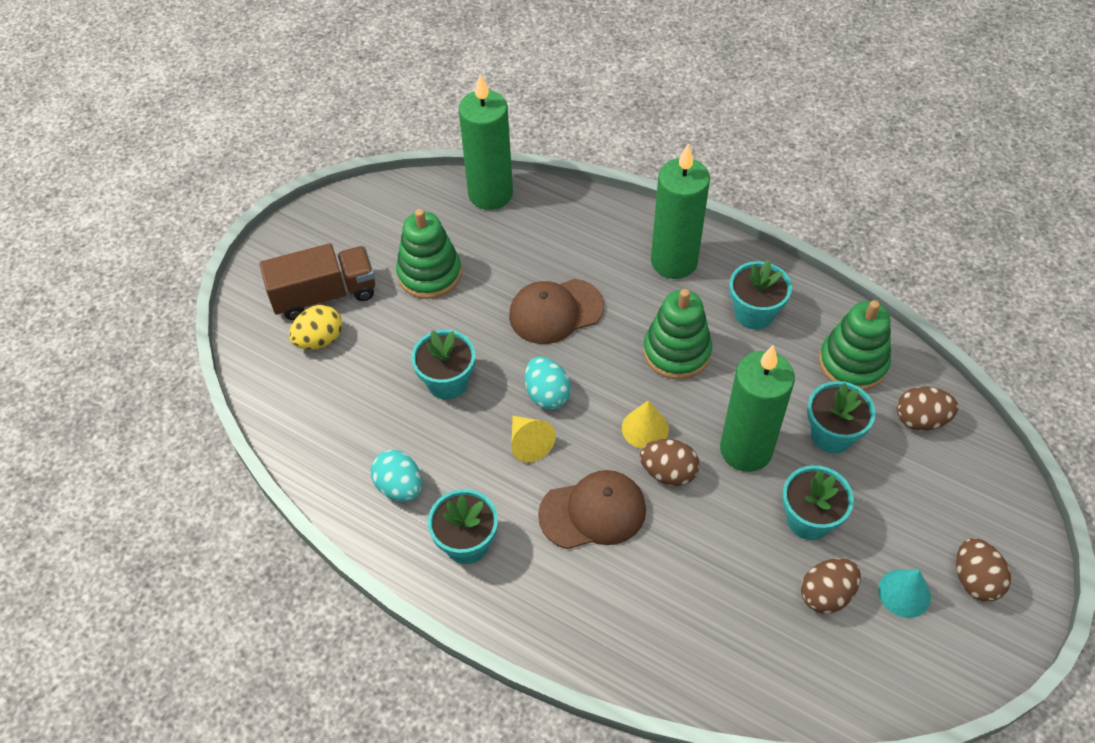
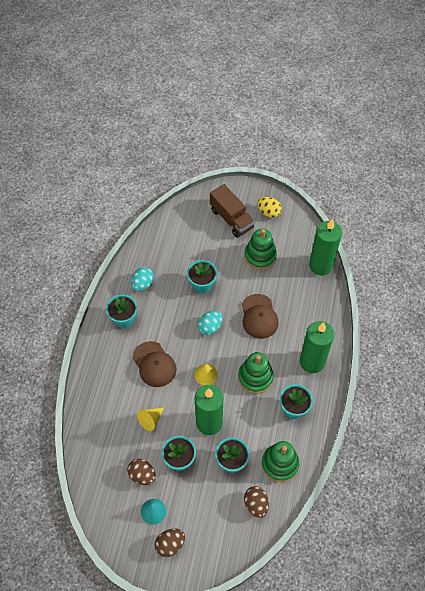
camera: 70 degrees right, 5 degrees up
(319, 340) = (206, 226): yellow egg -> yellow egg (268, 212)
(529, 443) = (181, 327): yellow cone -> yellow cone (150, 420)
(555, 311) = (259, 316): brown cap -> brown cap turned 150 degrees counterclockwise
(668, 472) = (185, 391): brown egg -> none

